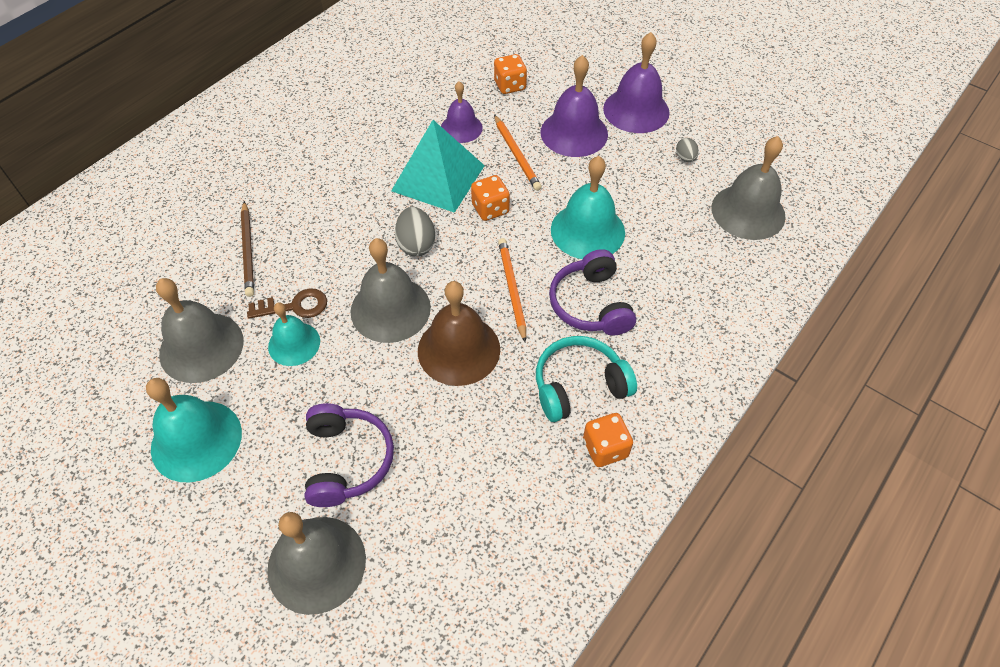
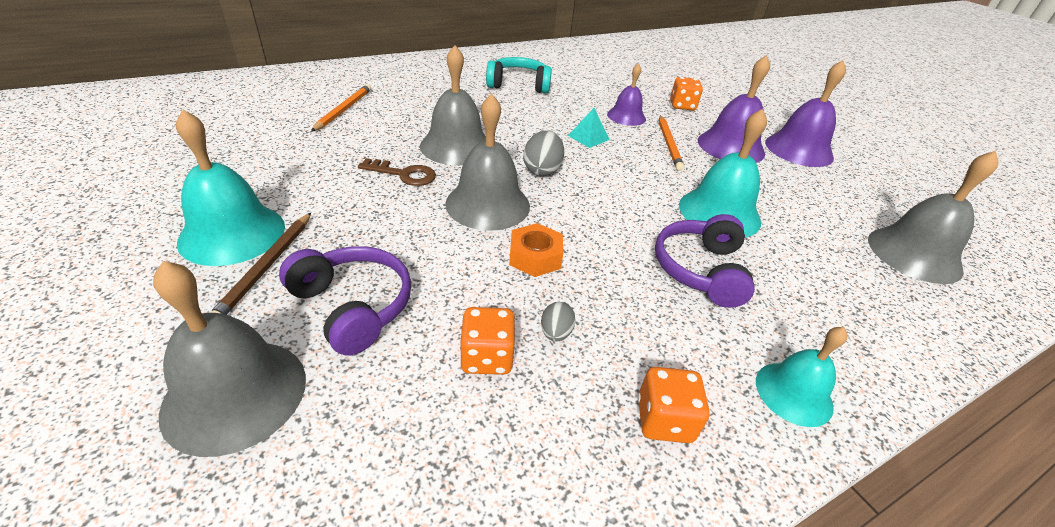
camera: 20 degrees right, 15 degrees down
(201, 347) = (303, 173): grey bell -> grey bell (456, 146)
(248, 251) = (396, 131): brown pencil -> brown pencil (266, 267)
(294, 343) = (381, 198): turquoise bell -> turquoise bell (793, 393)
(347, 460) = (353, 306): purple headphones -> purple headphones turned 60 degrees counterclockwise
(438, 178) = (588, 137): turquoise pyramid -> turquoise pyramid, size x0.45
(459, 349) = (535, 257): brown bell -> orange nut
(490, 209) = (626, 169): orange dice -> orange dice (487, 357)
(512, 289) = (618, 229): orange pencil -> orange pencil (344, 110)
(579, 385) = (656, 338): turquoise headphones -> turquoise headphones (518, 85)
(685, 158) = (844, 193): grey egg -> grey egg (555, 333)

